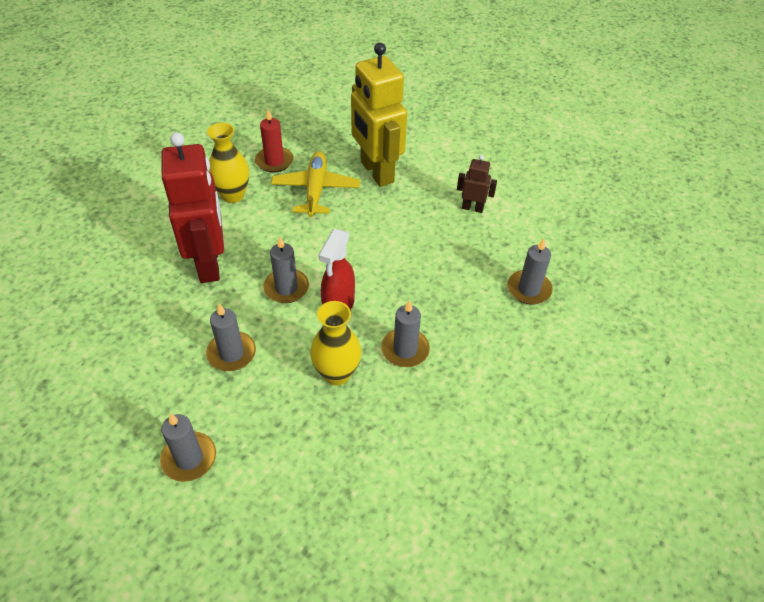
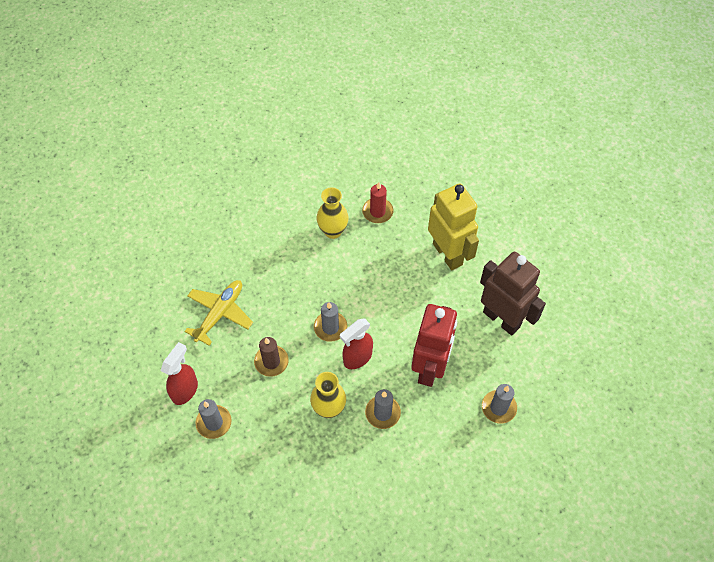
camera: 30 degrees right, 10 degrees up
(126, 437) = (185, 390): none -> red spray bottle
(209, 264) = (290, 284): red robot -> red robot (430, 368)
(231, 353) = (271, 362): grey candle -> brown candle
(316, 190) = (394, 251): yellow plane -> yellow plane (220, 313)
(376, 172) = (448, 254): yellow robot -> yellow robot turned 150 degrees clockwise
(472, 208) = (501, 319): brown robot -> brown robot, size x2.18

